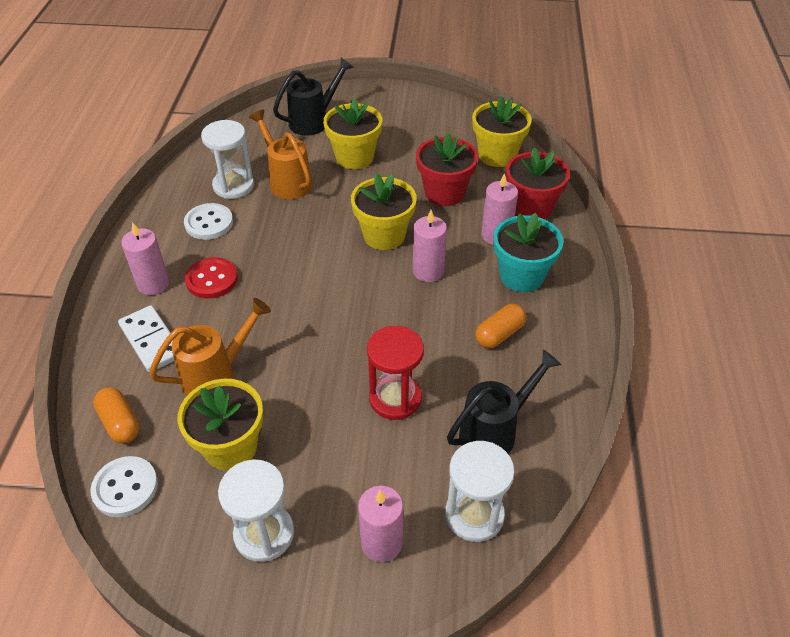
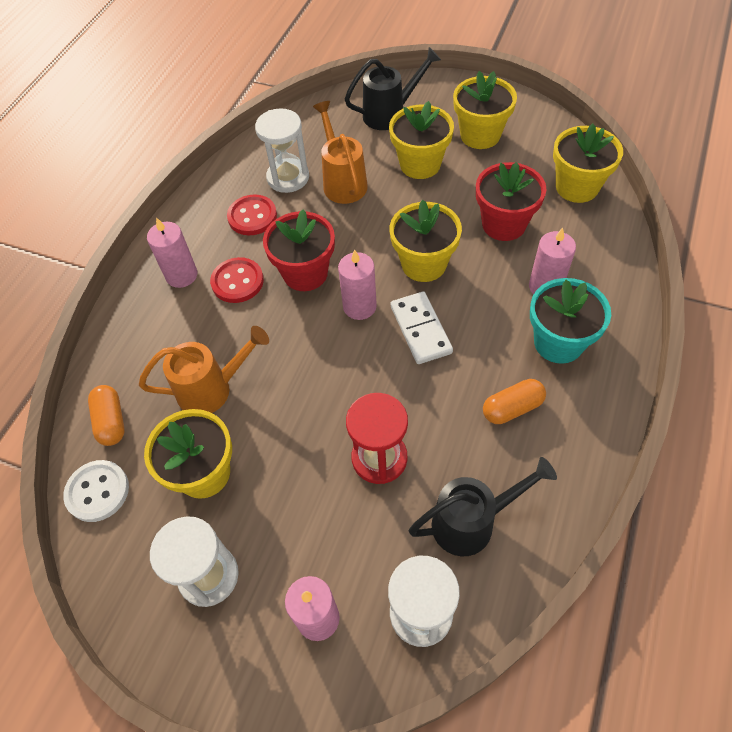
camera: 20 degrees right, 10 degrees up
(151, 341) = (163, 338): white domino -> white domino (421, 329)
(209, 223) = (252, 216): white button -> red button
(400, 127) = (480, 135): none -> yellow flower pot
(428, 271) = (458, 316): pink candle -> pink candle (359, 306)
(531, 209) = (595, 261): red flower pot -> red flower pot (305, 273)

